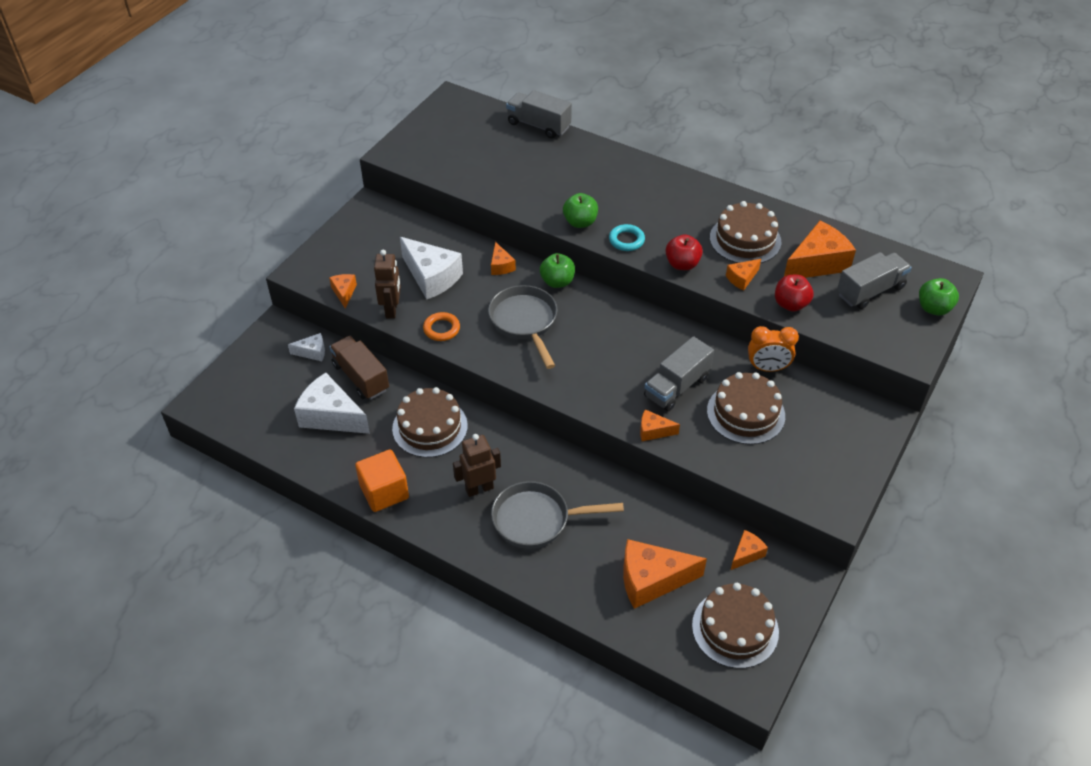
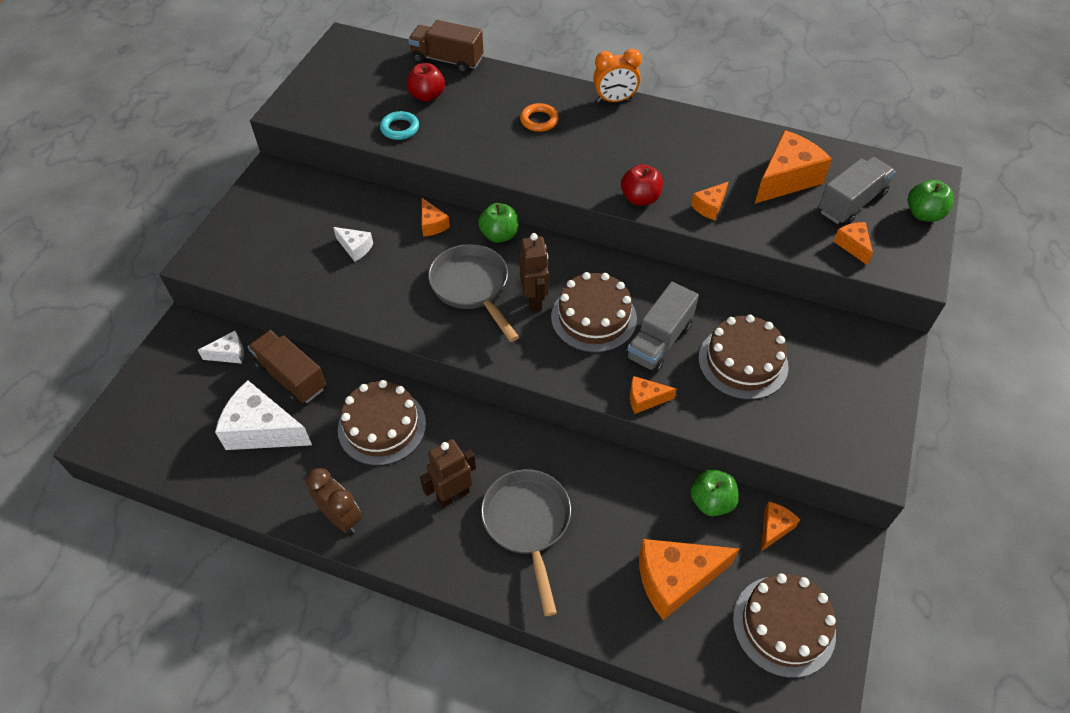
camera: 10 degrees left, 5 degrees up
(344, 292) = (255, 280): orange cheese -> orange cheese (852, 245)
(384, 492) = (341, 517): orange cube -> brown clock
(392, 310) = (315, 293): brown robot -> brown robot (534, 300)
(431, 277) = (355, 248): white cheese -> white cheese, size x0.51
(441, 329) = (377, 309): orange ring -> orange ring (539, 120)
(537, 520) = (527, 524): grey pan -> grey pan turned 90 degrees clockwise
(538, 125) = (447, 60): grey truck -> brown truck
(580, 222) = (515, 164): green apple -> green apple (711, 502)
(626, 240) = (572, 178): turquoise ring -> turquoise ring (400, 128)
(745, 240) = (702, 162): brown cake -> brown cake (593, 317)
(767, 368) = (753, 305): orange clock -> orange clock (614, 100)
(790, 304) = (770, 229): red apple -> red apple (427, 96)

